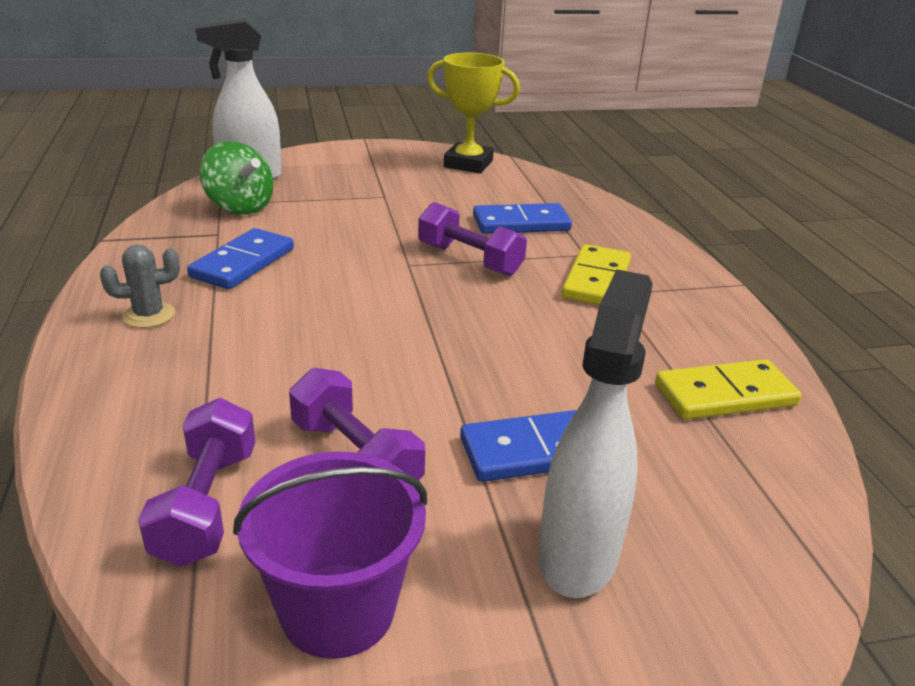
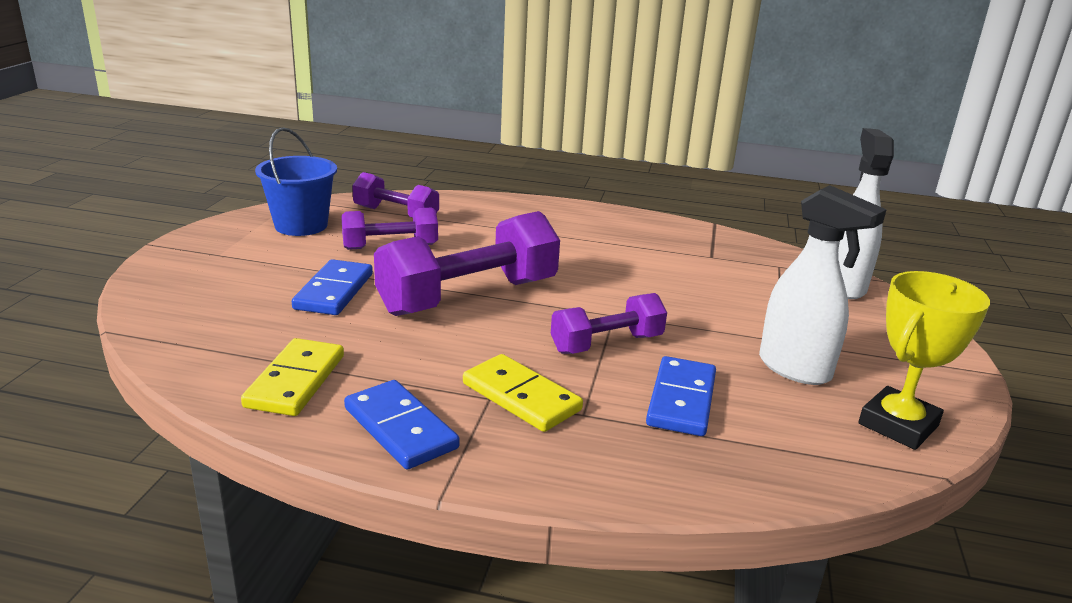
camera: 115 degrees right, 5 degrees down
(149, 315) = (589, 223): grey cactus -> none
(239, 207) = (765, 271): green spinning top -> none
(243, 263) = (651, 256): blue domino -> blue domino (400, 428)
(337, 609) = (301, 225): purple bucket -> blue bucket
(450, 348) = (468, 297): none -> purple dumbbell
(578, 555) = (251, 277): white spray bottle -> white spray bottle (795, 369)

